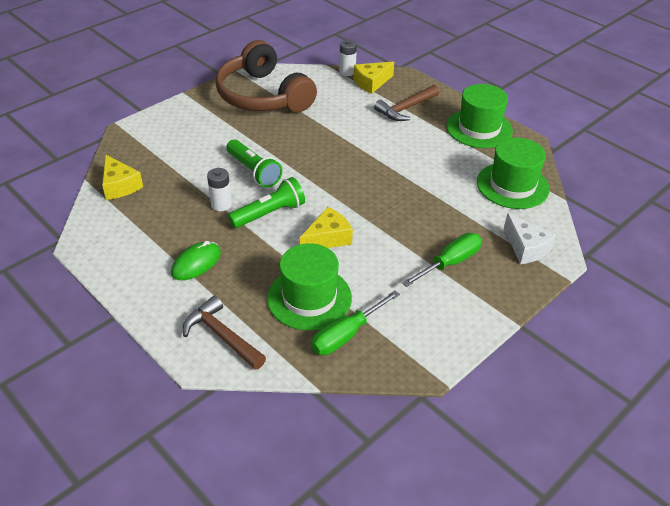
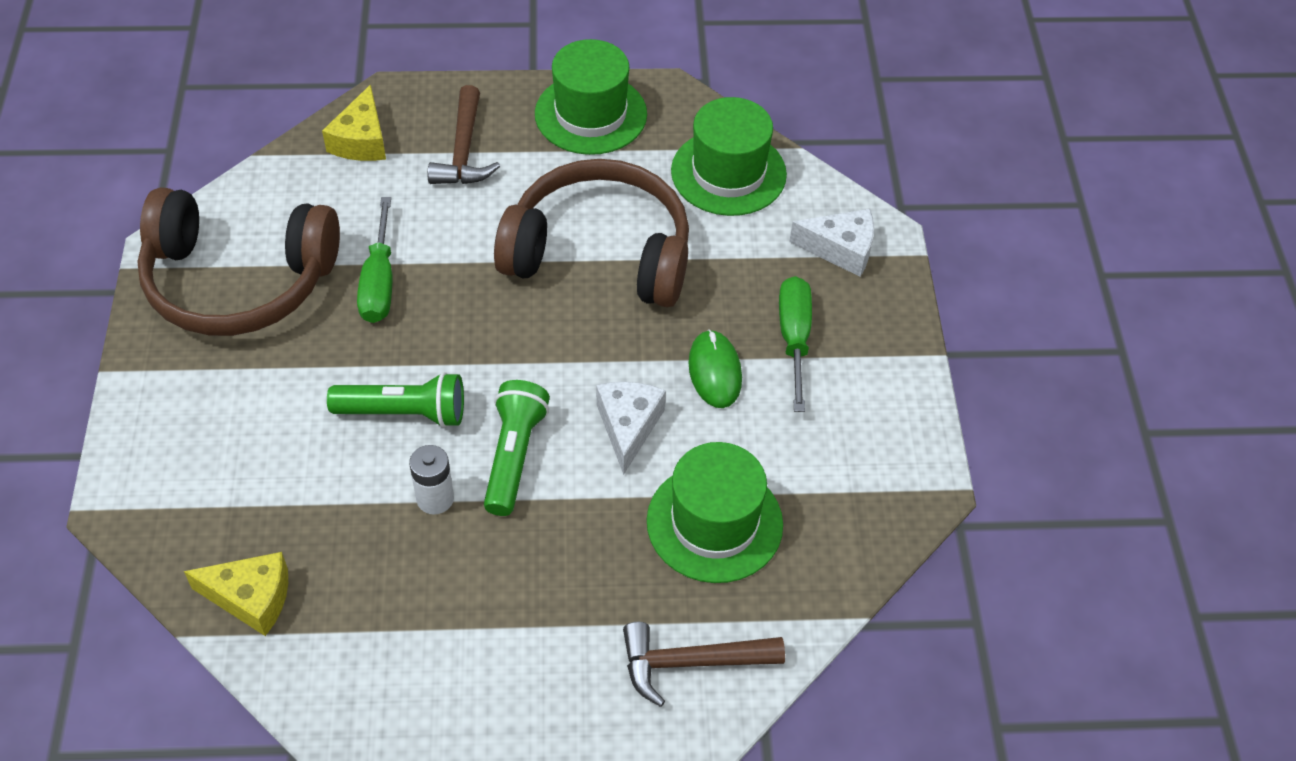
camera: 50 degrees left, 10 degrees up
(196, 263) = (526, 606): green mouse -> green mouse (715, 371)
(328, 238) = (628, 426): yellow cheese -> white cheese
(346, 335) = (810, 528): green screwdriver -> green screwdriver (379, 281)
(347, 72) = (301, 146): white battery -> none
(409, 175) = (599, 253): none -> brown headphones

